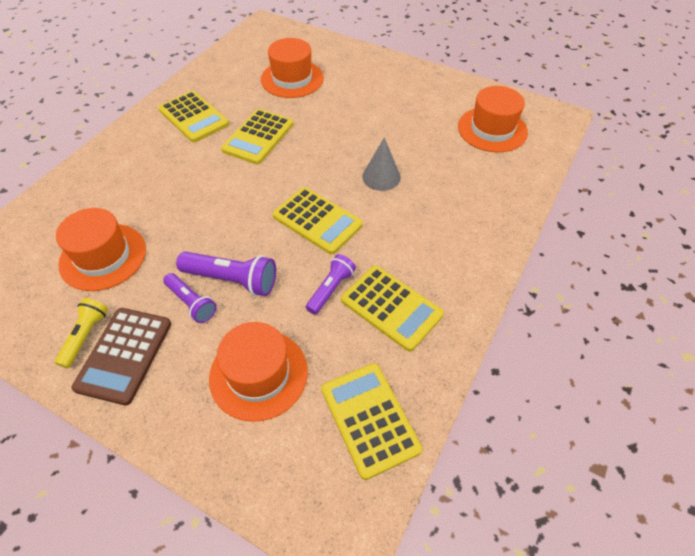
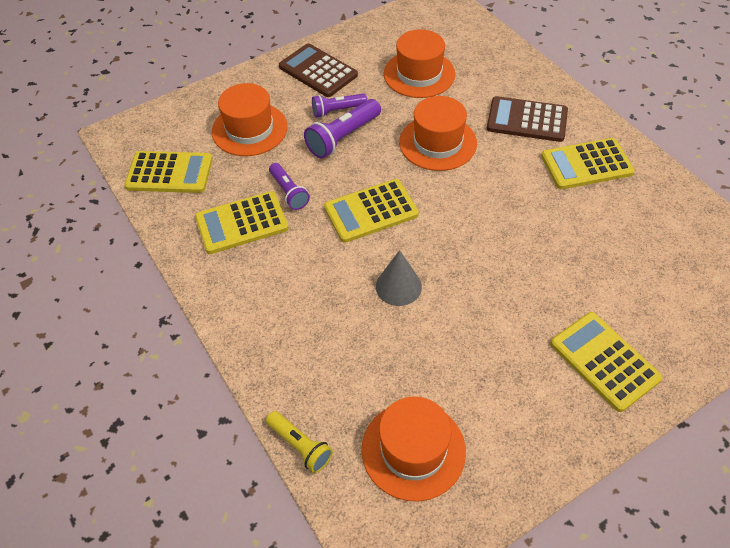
camera: 120 degrees right, 0 degrees up
(85, 336) = (348, 56): yellow flashlight -> yellow flashlight (300, 446)
(151, 161) = (527, 120): none -> brown calculator
(258, 137) = (523, 206): yellow calculator -> yellow calculator (604, 361)
(292, 79) = (630, 274): orange hat -> orange hat (437, 143)

